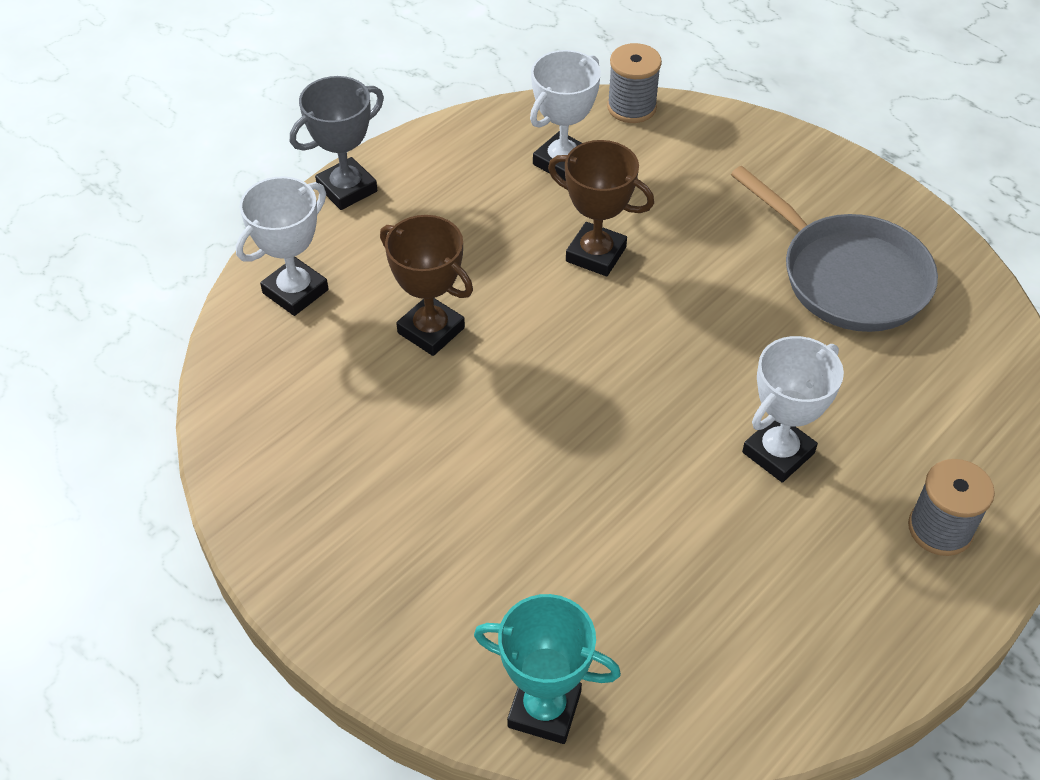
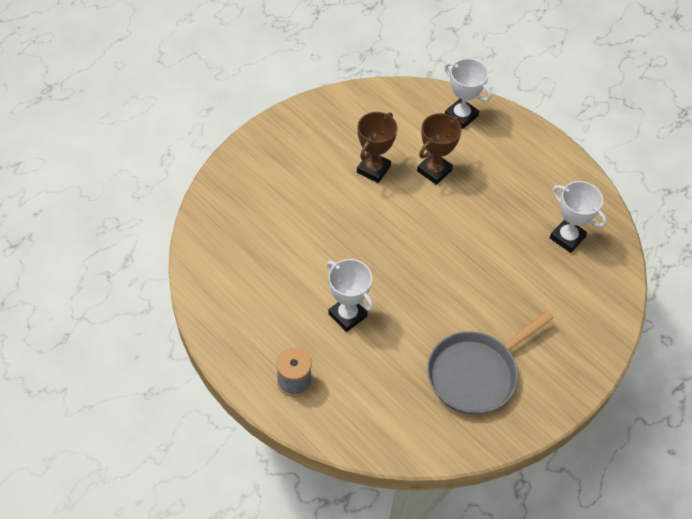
camera: 90 degrees right, 5 degrees up
(347, 189) = (538, 136): grey trophy -> none
(544, 709) = (216, 204): turquoise trophy -> none
(596, 254) = (491, 247): brown trophy -> brown trophy (373, 169)
(631, 107) = (621, 278): grey spool -> none

